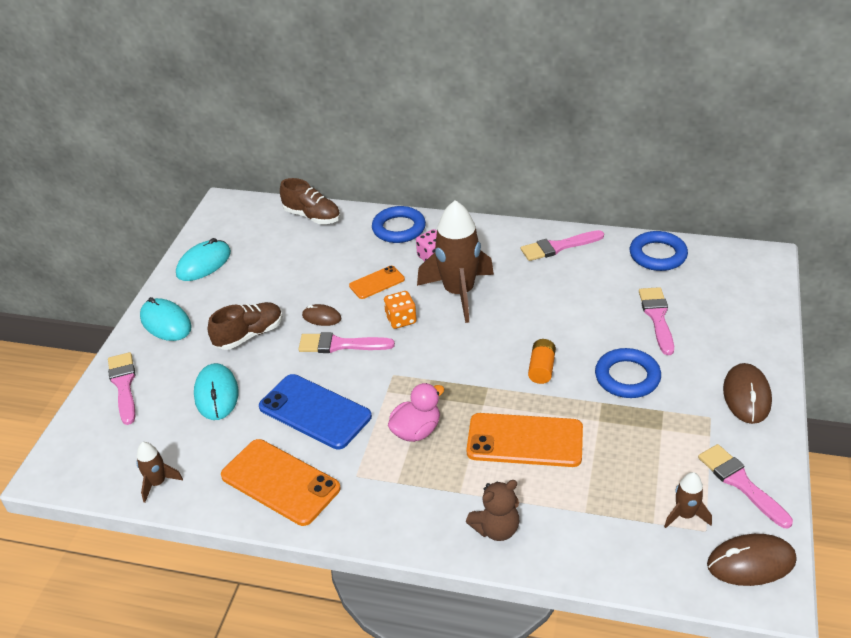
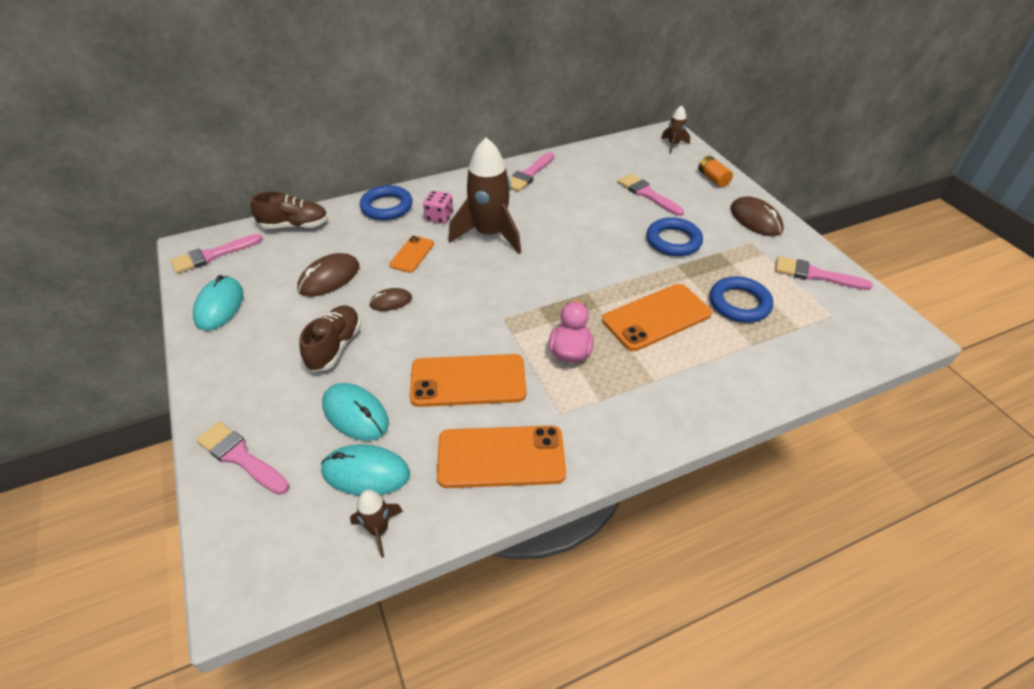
camera: 40 degrees left, 5 degrees up
(166, 322) = (230, 376): turquoise mouse -> turquoise mouse (366, 472)
(315, 412) = (468, 381): blue phone -> orange phone
(340, 345) = (432, 316): pink brush -> pink brush (212, 255)
(401, 320) = (464, 274): orange dice -> none
(496, 529) = (710, 392): brown teddy bear -> none
(541, 368) = (611, 261): orange battery -> orange battery (713, 179)
(657, 255) = (602, 155): blue ring -> blue ring (739, 303)
(685, 515) = (810, 312): brown rocket -> brown rocket (673, 145)
(751, 562) = (878, 321): brown mouse -> brown mouse (329, 278)

